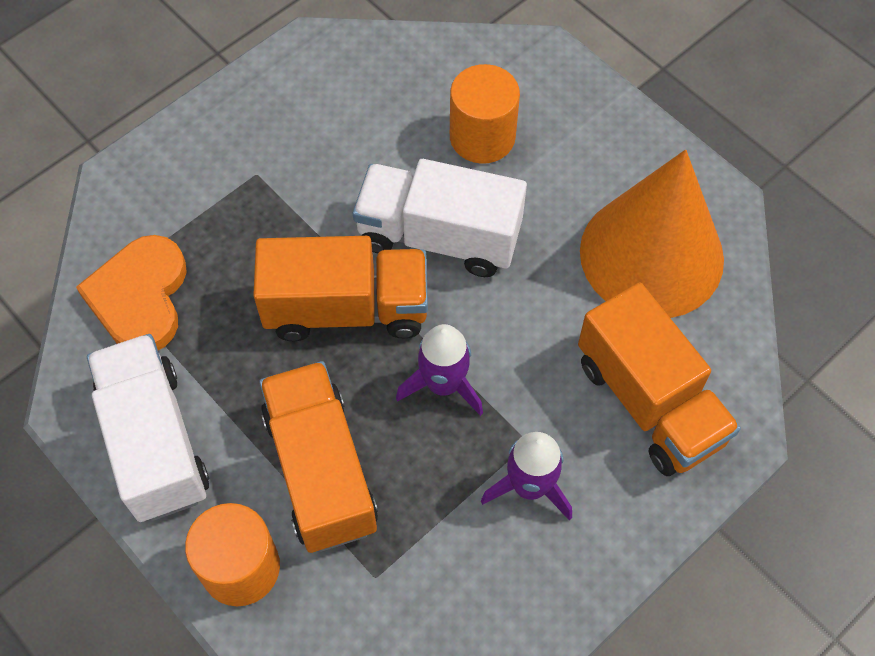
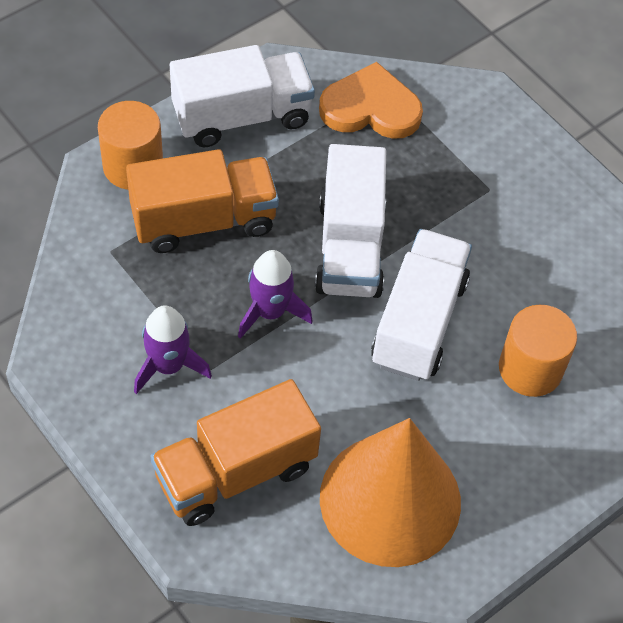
camera: 90 degrees right, 5 degrees down
(346, 308) = (349, 247): orange truck -> white truck

